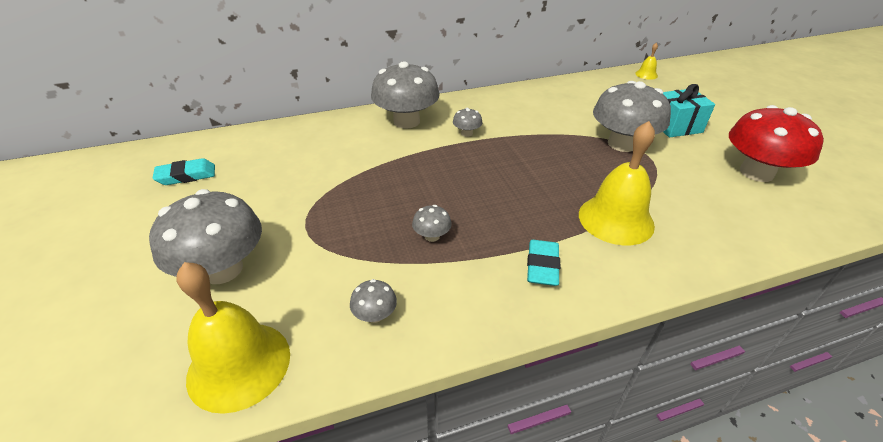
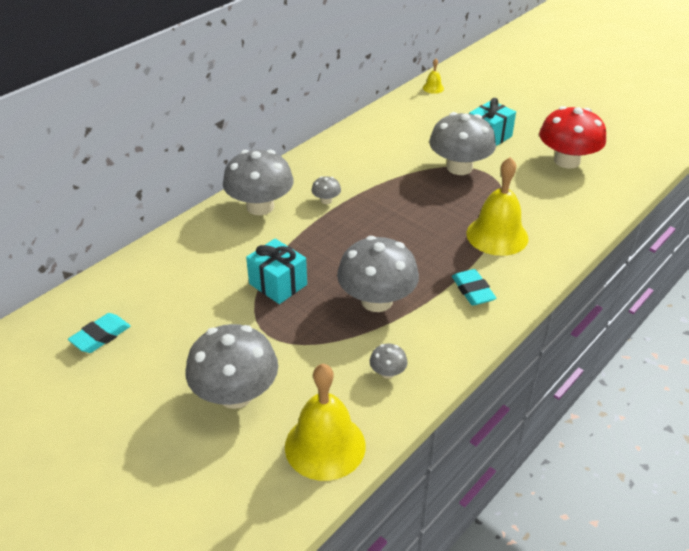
camera: 30 degrees left, 0 degrees up
(358, 186) = (278, 284): none -> turquoise gift
(432, 236) = (377, 301): grey mushroom -> grey mushroom, size x2.32

